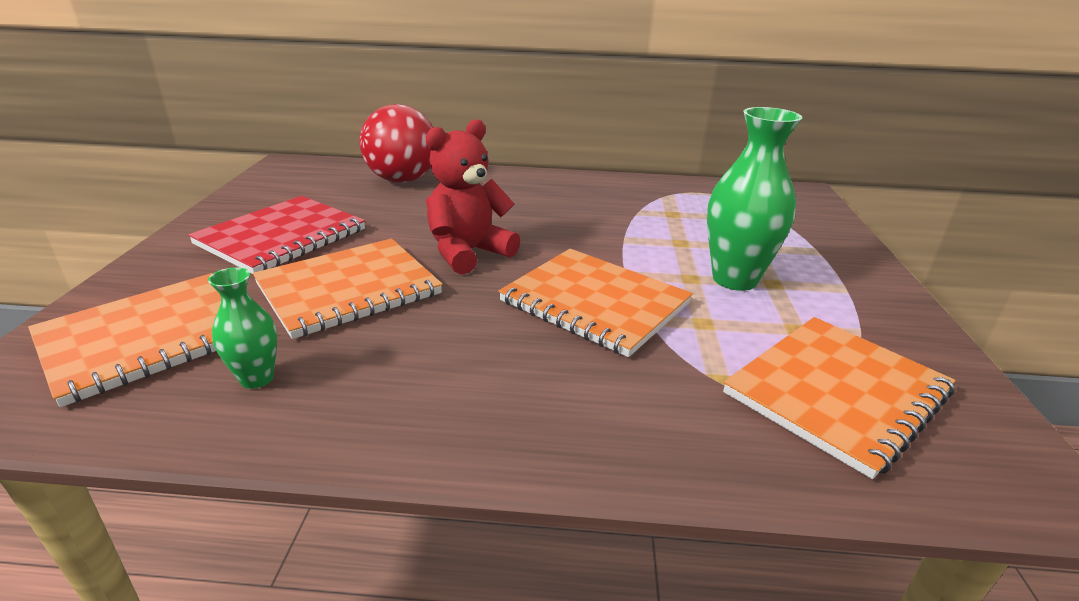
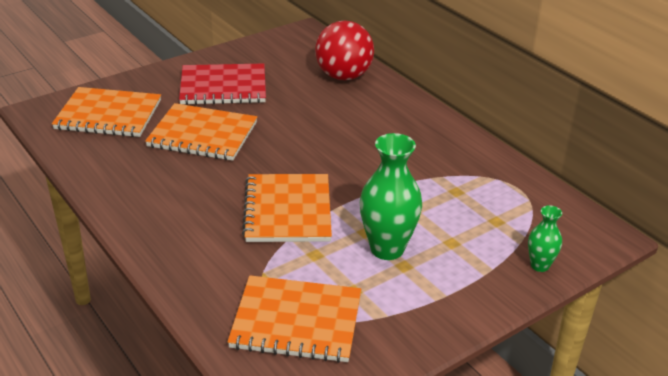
camera: 50 degrees right, 5 degrees up
(257, 378) = (114, 155): green vase -> green vase (539, 265)
(468, 253) = (286, 146): red teddy bear -> none

